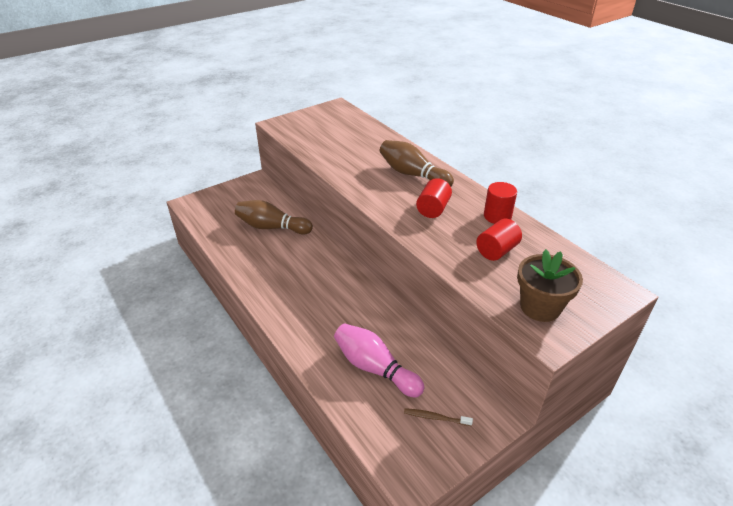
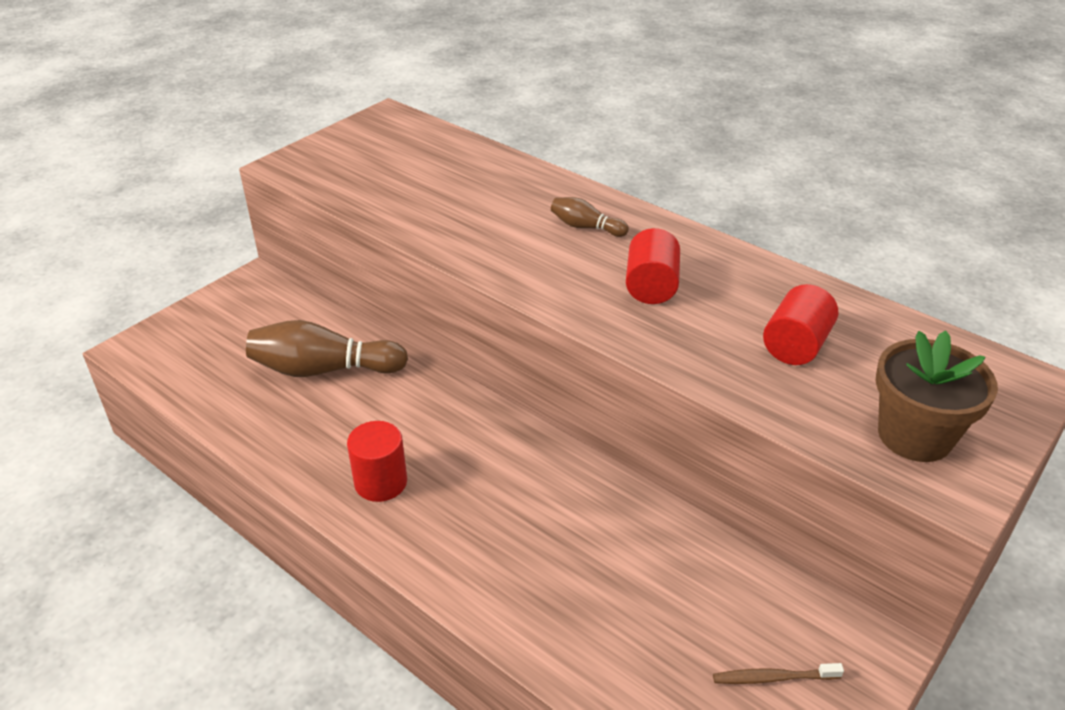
camera: 15 degrees left, 0 degrees up
(375, 368) = (627, 608): pink bowling pin -> none
(412, 174) = (586, 227): brown bowling pin -> brown bowling pin, size x0.51
(497, 216) = (768, 282): red cylinder -> red cylinder (381, 482)

